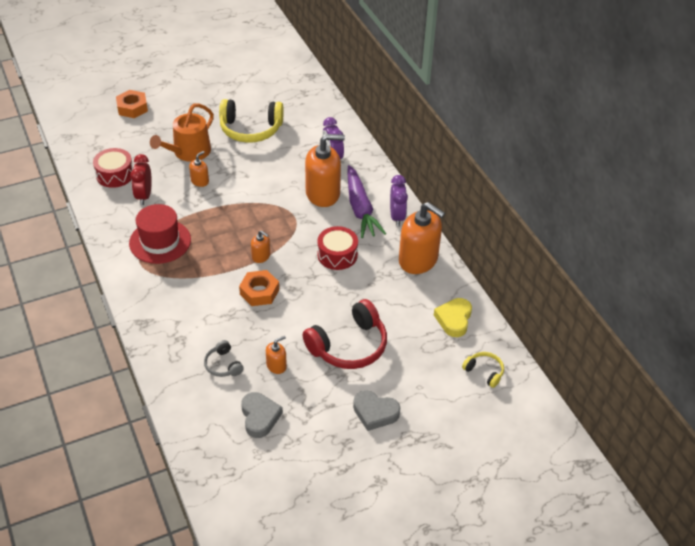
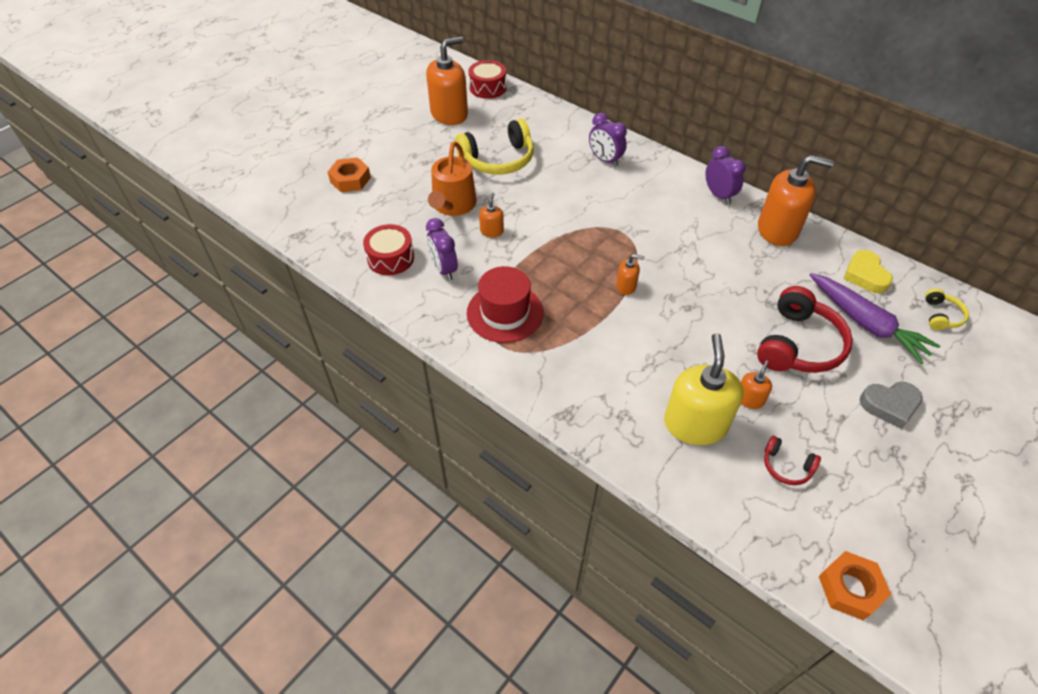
camera: 25 degrees left, 5 degrees up
(144, 196) = (444, 269): red clock -> purple clock
(223, 365) = (695, 424): grey headphones -> yellow soap dispenser
(259, 292) = (659, 325): orange nut -> orange nut (850, 588)
(260, 417) = (786, 466): grey heart -> red headphones
(323, 193) = (628, 198): orange soap dispenser -> orange soap dispenser (449, 114)
(337, 255) = (699, 255): red drum -> red drum (488, 87)
(360, 208) = (677, 200): purple carrot -> purple carrot (866, 323)
(484, 372) = (941, 316): yellow headphones -> yellow headphones turned 90 degrees clockwise

